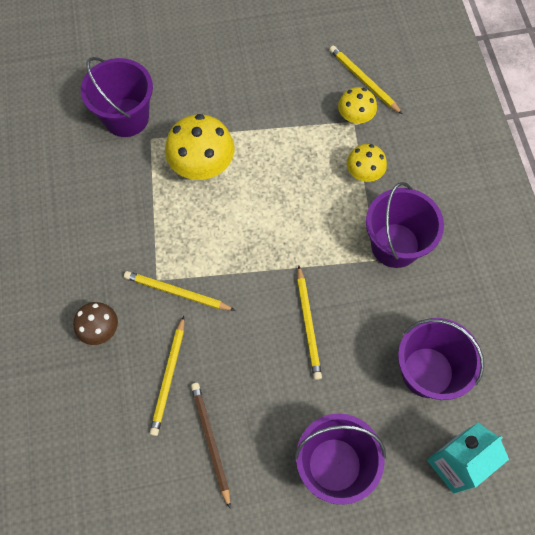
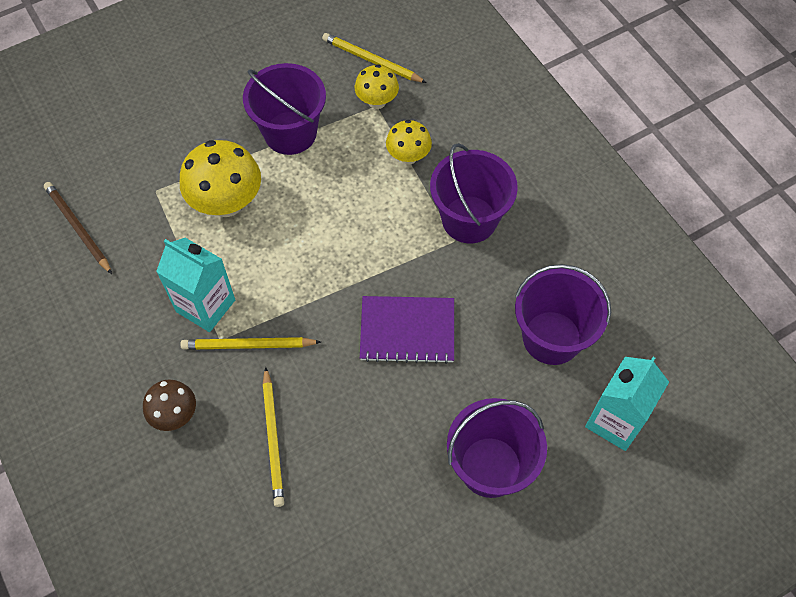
camera: 20 degrees left, 5 degrees down
(126, 117) = (118, 176): purple bucket -> purple bucket (290, 133)
(155, 248) = (205, 306): none -> turquoise carton
(210, 441) = (346, 490): brown pencil -> brown pencil (78, 228)
(308, 324) = (407, 330): yellow pencil -> purple notebook

